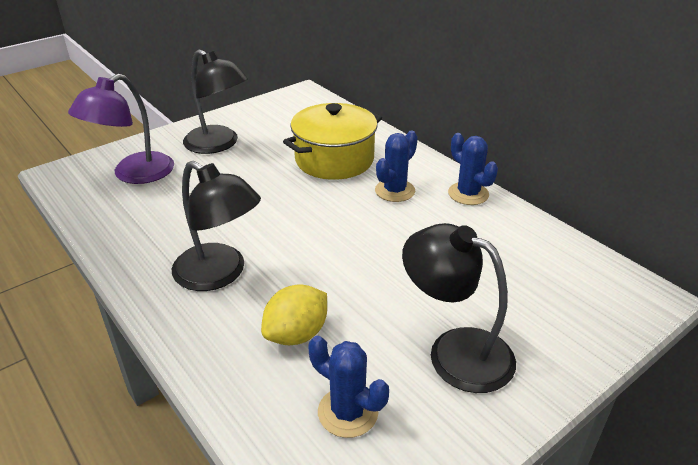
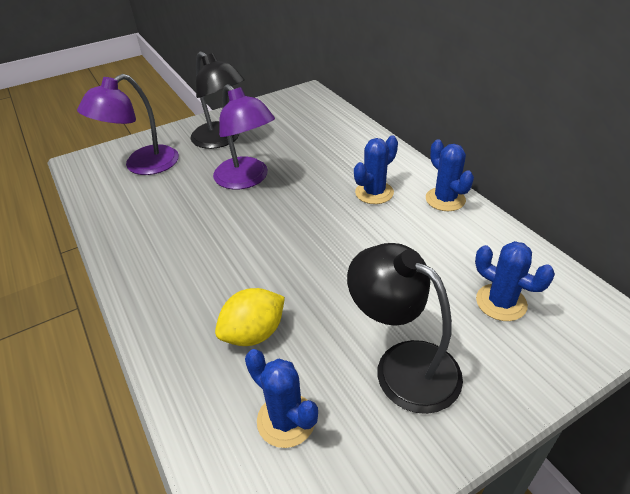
camera: 10 degrees right, 5 degrees up
(219, 274) = (196, 267): black lamp -> none
(256, 183) = (247, 179): none -> purple lamp
(334, 160) = (323, 159): yellow pot -> none
(539, 287) = (501, 302): none -> blue cactus

